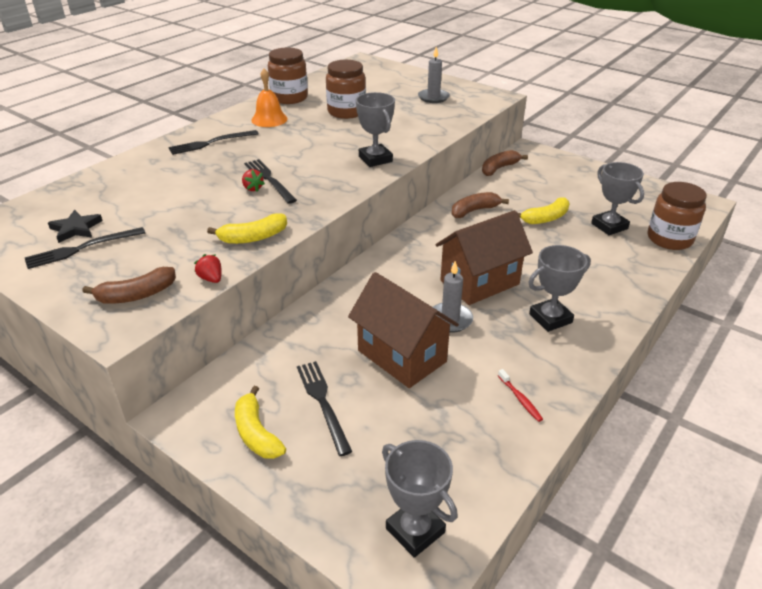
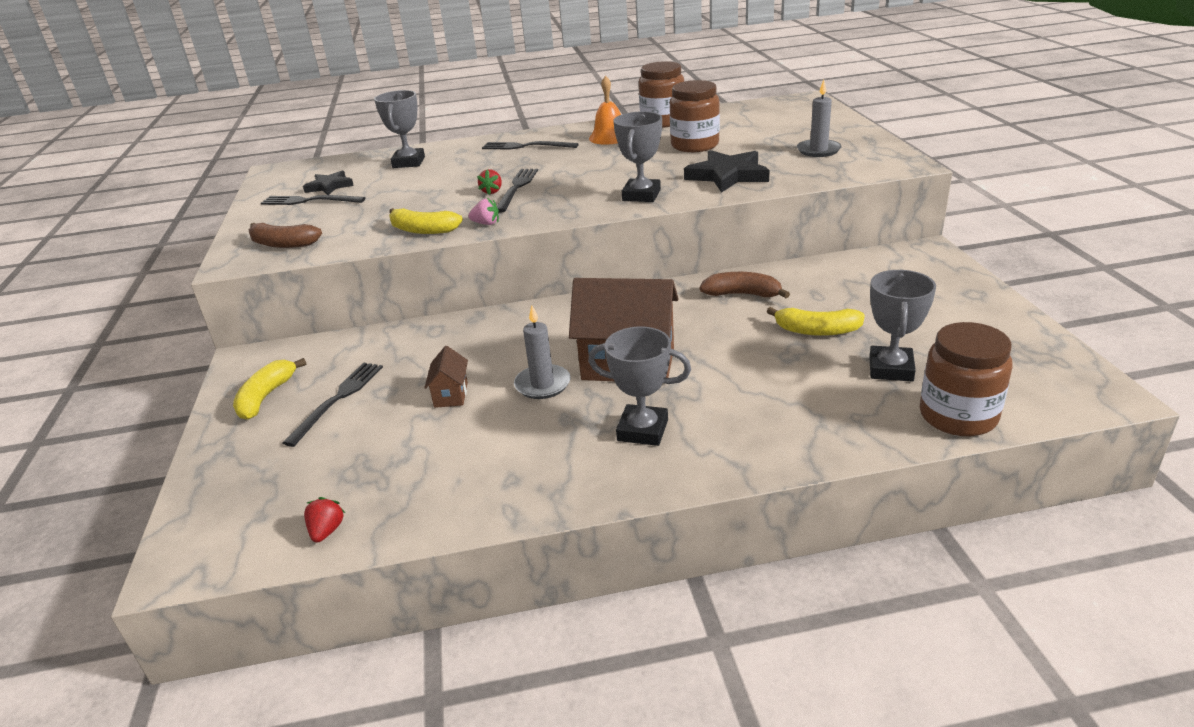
camera: 45 degrees right, 5 degrees down
(211, 279) = (343, 250): red strawberry -> red strawberry (327, 531)
(297, 215) = (486, 223): none -> pink strawberry
(402, 356) = (451, 395): brown house -> brown house, size x0.46
(407, 129) = (727, 175): none -> black star
(415, 530) = (239, 530): grey trophy -> grey trophy (409, 162)
(499, 168) = (849, 260): brown banana -> none
(520, 399) = (485, 484): red toothbrush -> none

